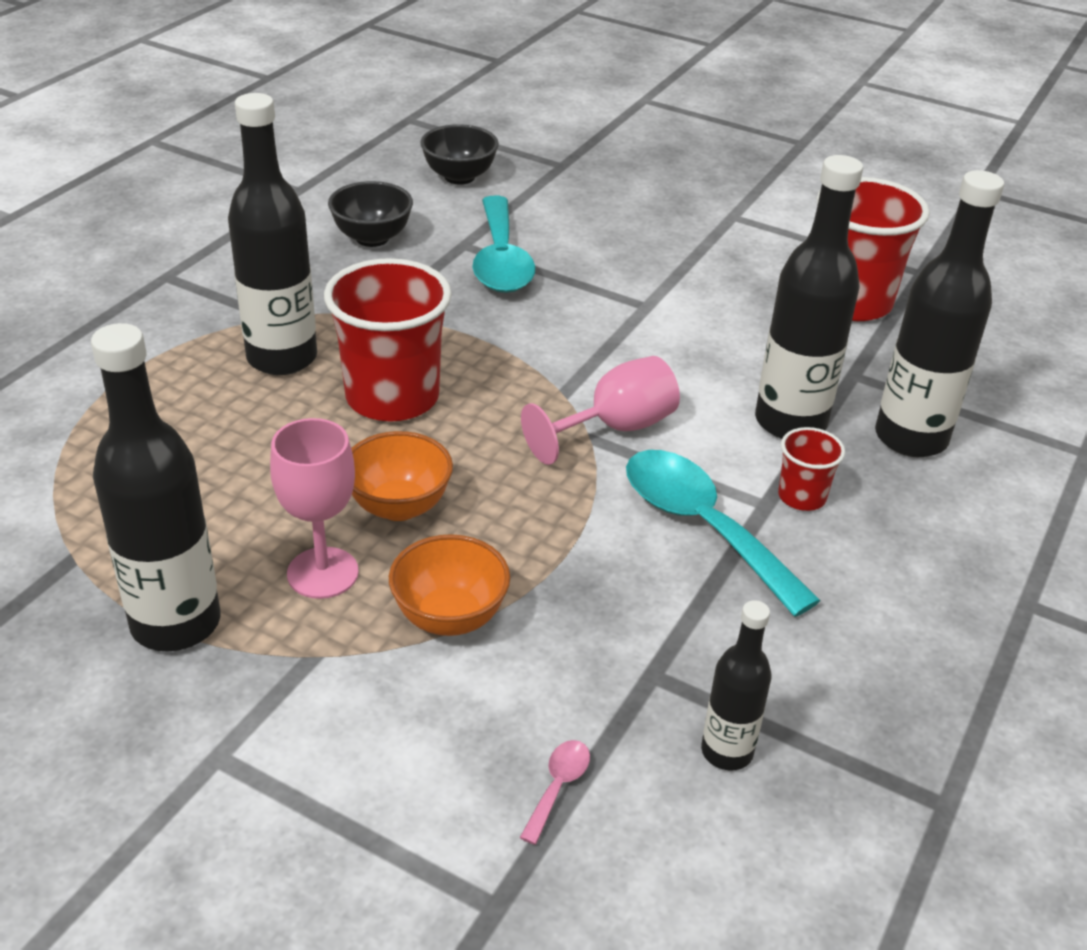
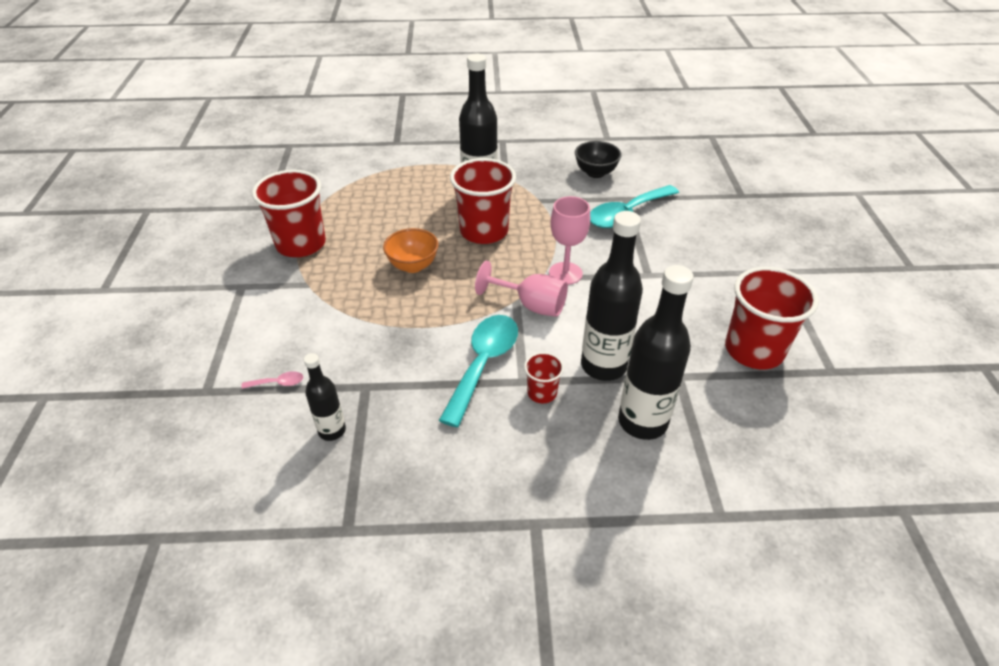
camera: 60 degrees right, 5 degrees up
(176, 623) = (301, 244): black bottle -> red cup
(322, 573) = (355, 265): pink goblet -> pink goblet (565, 273)
(450, 617) = (356, 310): orange bowl -> none
(459, 177) = (682, 172): black bowl -> none

